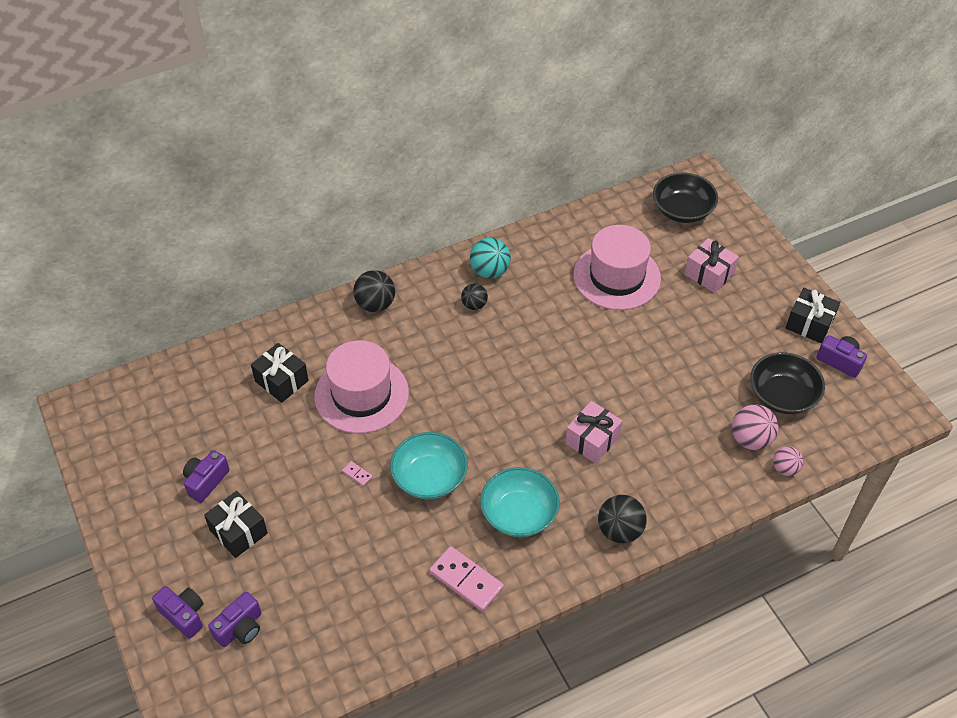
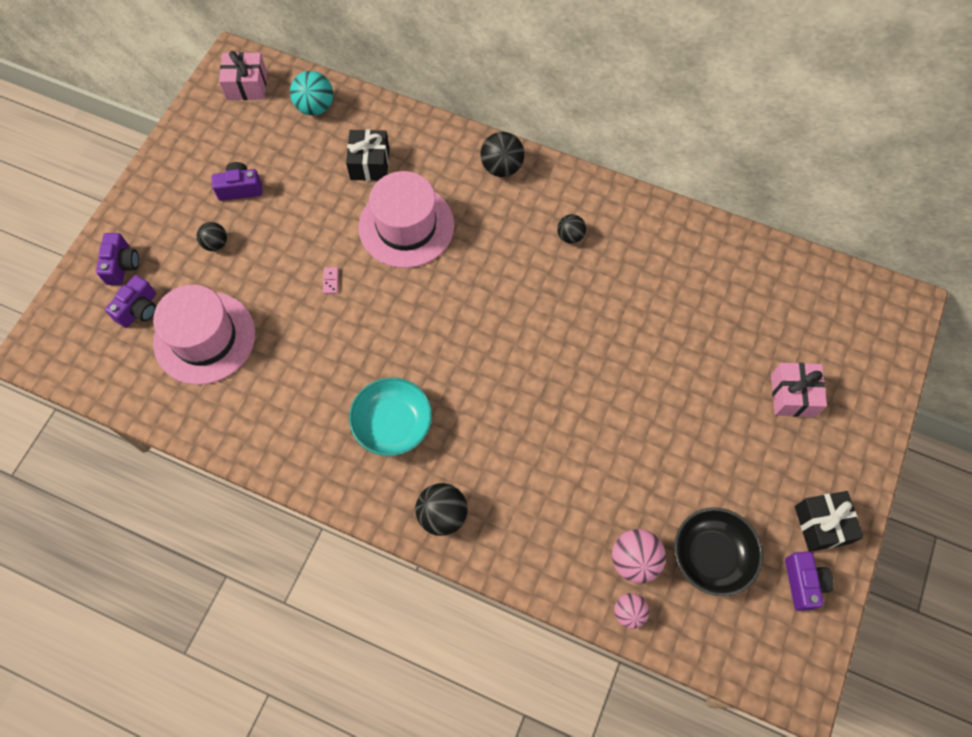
camera: 50 degrees right, 15 degrees up
(238, 532) = (216, 244): black gift -> black ball
(240, 628) = (139, 309): purple camera -> purple camera turned 60 degrees counterclockwise
(429, 477) = (371, 333): turquoise bowl -> none
(466, 580) = (300, 431): pink domino -> none
(489, 271) = (617, 220): turquoise ball -> turquoise ball (315, 107)
(592, 440) = (515, 428): pink gift -> pink gift (247, 85)
(616, 277) = (711, 321): pink hat -> pink hat (204, 338)
(682, 210) = (847, 319): black bowl -> none

